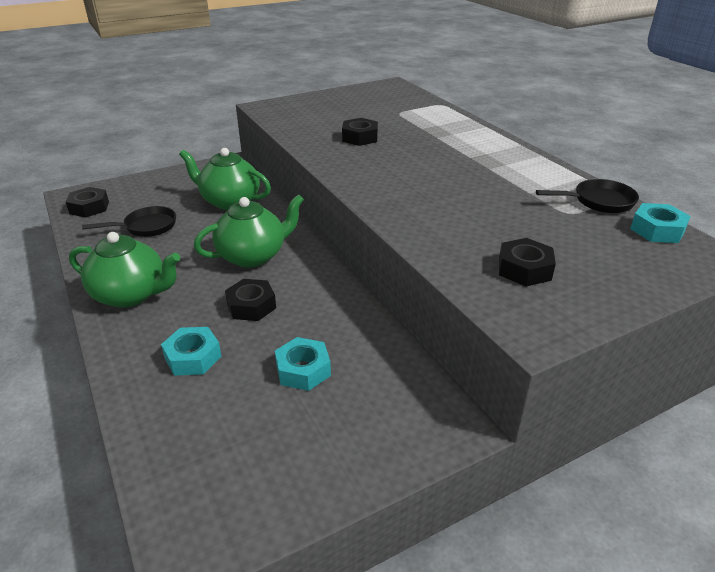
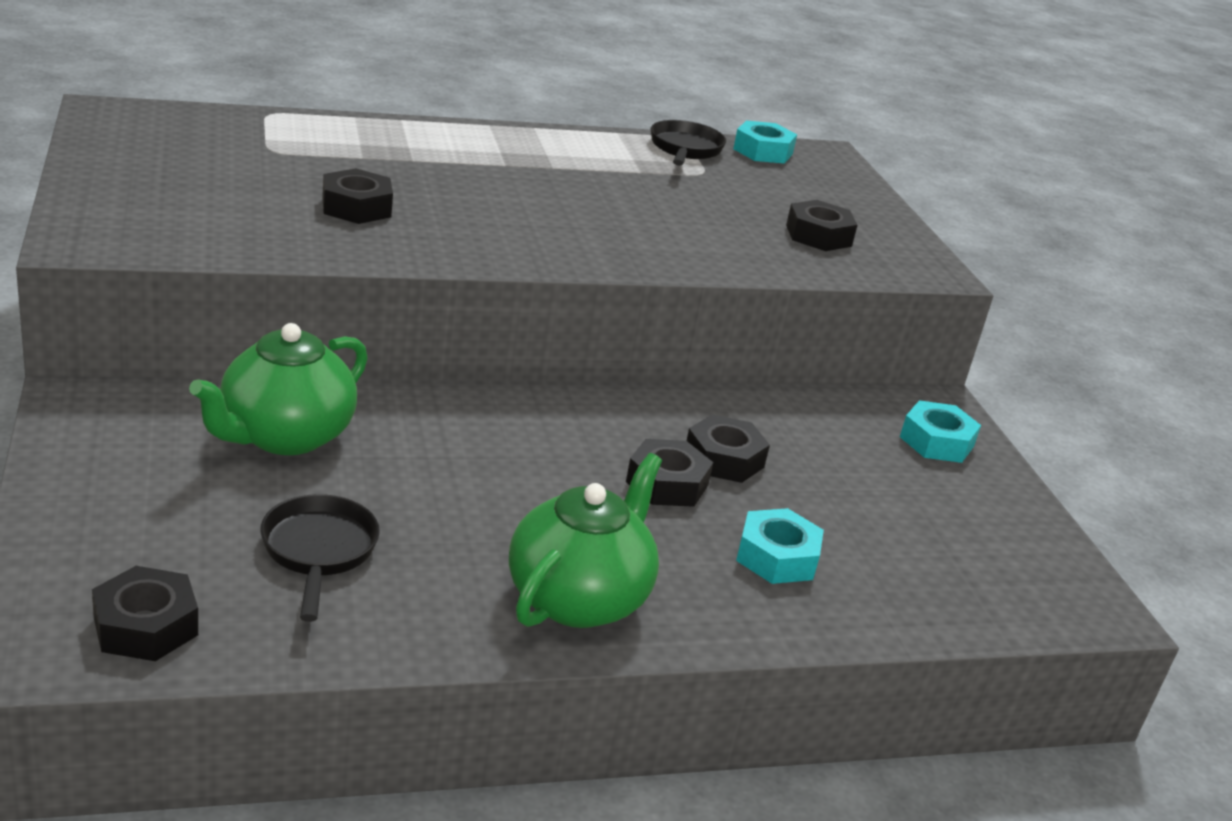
camera: 80 degrees left, 5 degrees down
(253, 256) = (518, 453): green teapot -> none
(292, 323) = (724, 459): none -> black nut
(303, 370) = (828, 474): turquoise nut -> turquoise nut (936, 441)

